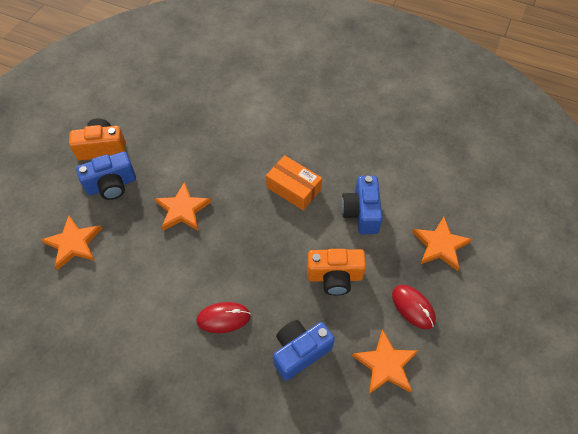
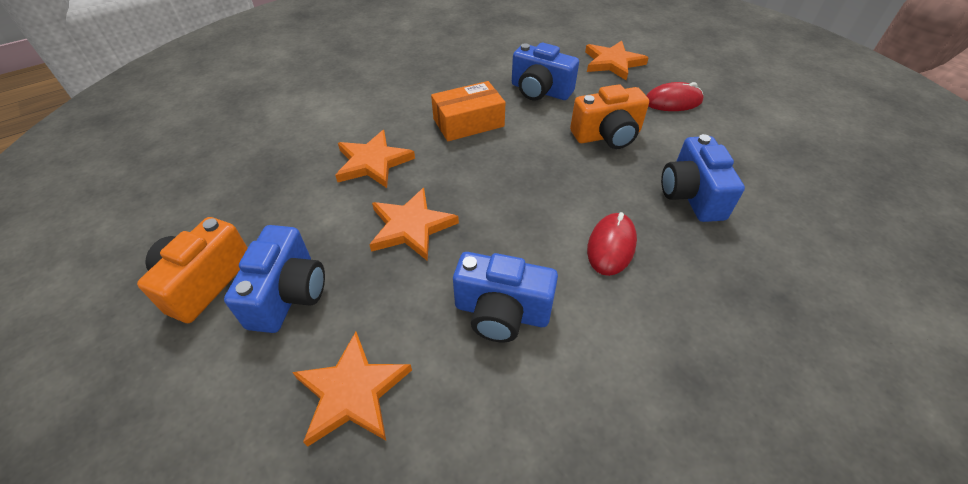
camera: 60 degrees left, 10 degrees down
(146, 282) = (501, 312): none -> blue camera
(335, 277) = (607, 136): orange camera -> orange camera turned 45 degrees clockwise
(385, 364) = (731, 141): orange star -> orange star (373, 162)

